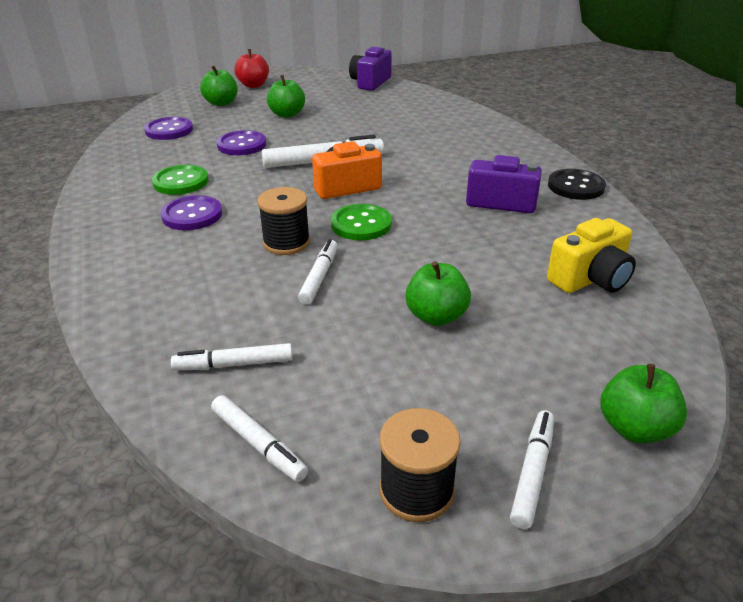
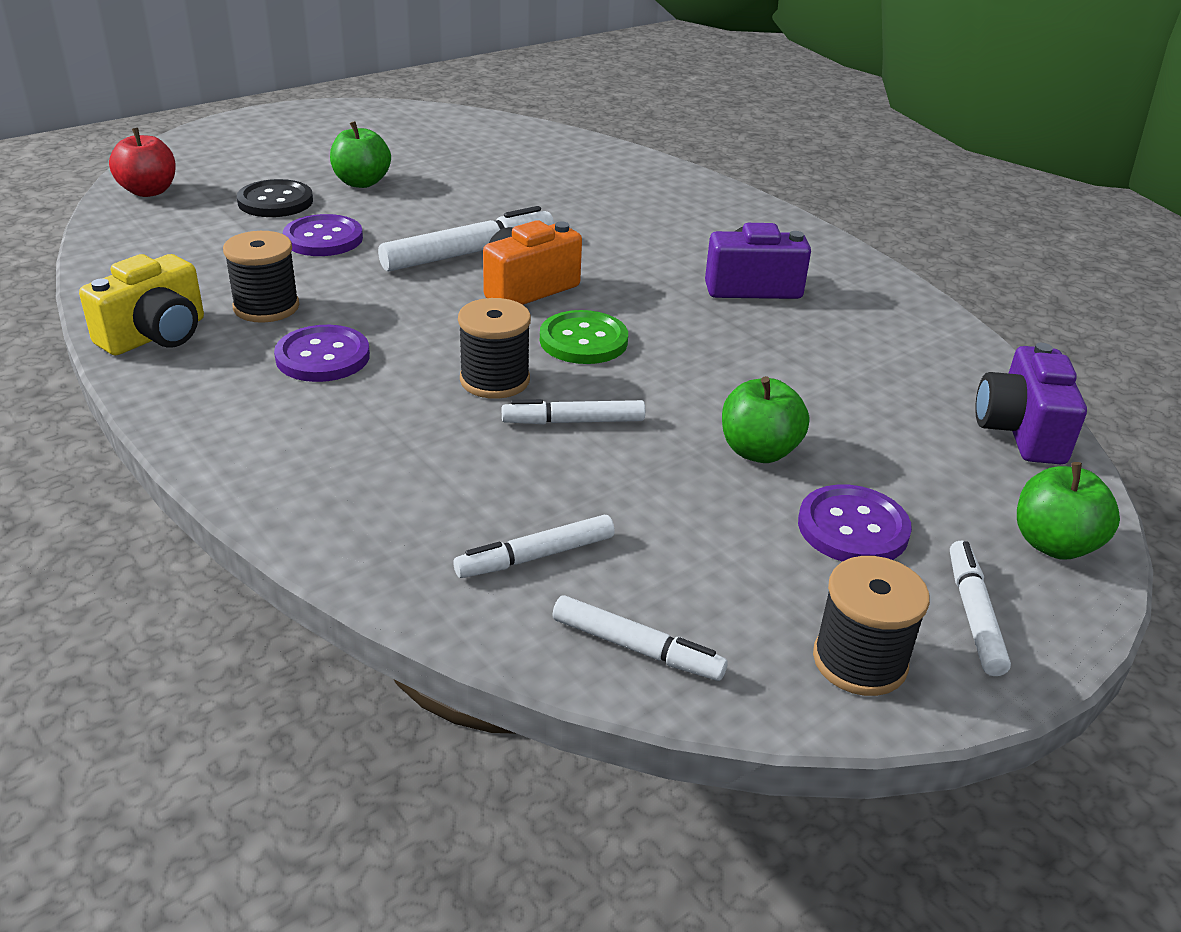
camera: 20 degrees left, 0 degrees up
(169, 130) = (183, 225): purple button -> purple button (853, 528)
(181, 182) = (266, 307): green button -> black spool
(221, 103) = (240, 172): green apple -> none
(253, 85) = (272, 137): red apple -> red apple (149, 191)
(319, 277) = (573, 421): white marker -> white marker turned 90 degrees counterclockwise
(370, 83) = (458, 121): purple camera -> purple camera (1020, 431)
(575, 186) = (833, 255): black button -> black button (275, 201)
(590, 279) = (915, 376): yellow camera -> yellow camera (156, 335)

